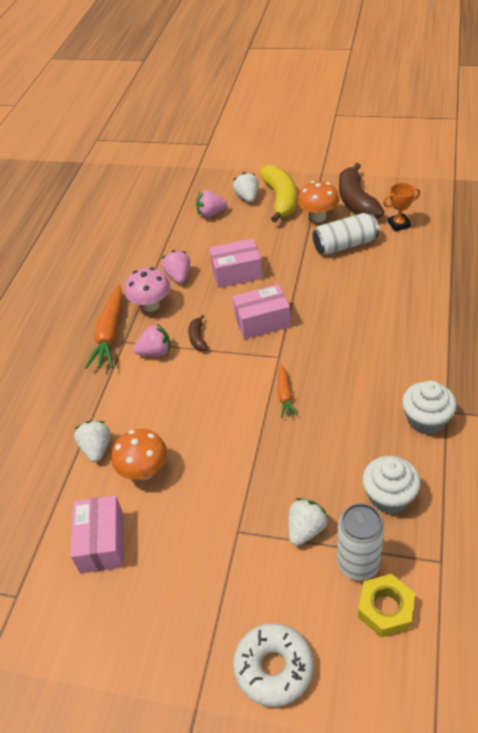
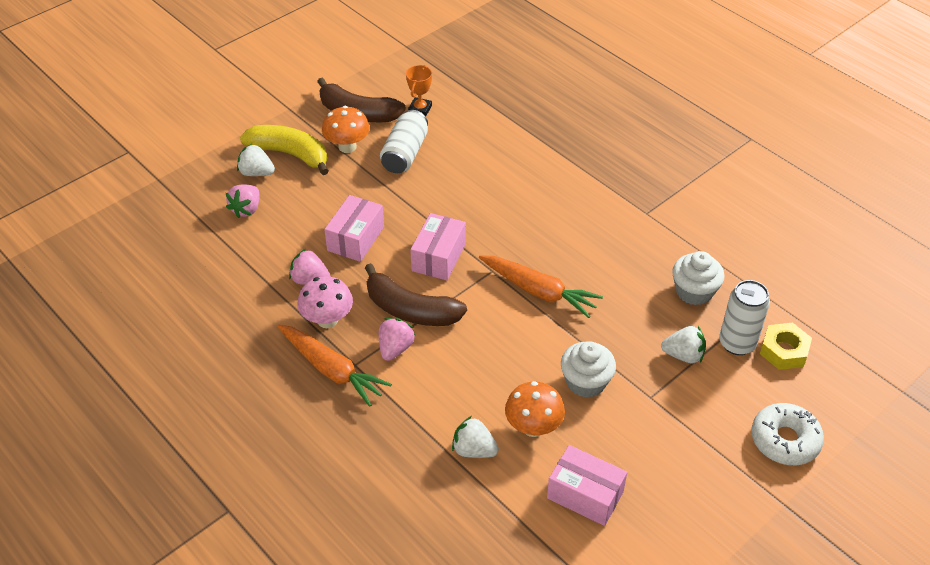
camera: 60 degrees left, 0 degrees up
(198, 338) = (410, 310): brown banana -> brown banana, size x2.13
(285, 395) = (539, 291): orange carrot -> orange carrot, size x1.86
(306, 529) = (683, 355): white strawberry -> white strawberry turned 120 degrees clockwise
(426, 420) = (643, 228): white cupcake -> white cupcake (586, 382)

